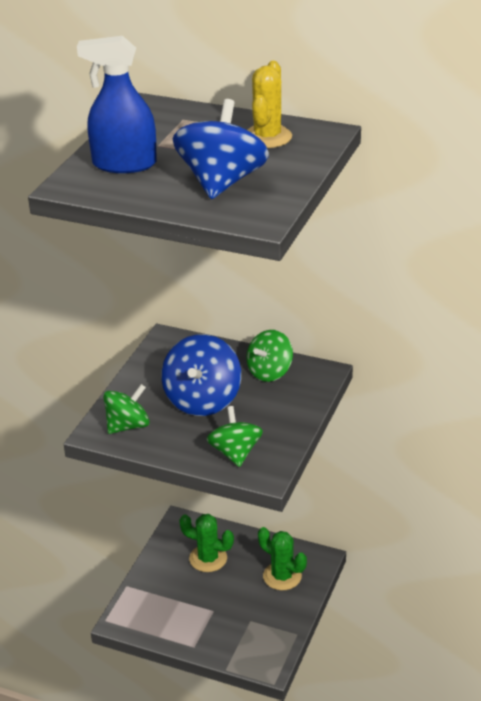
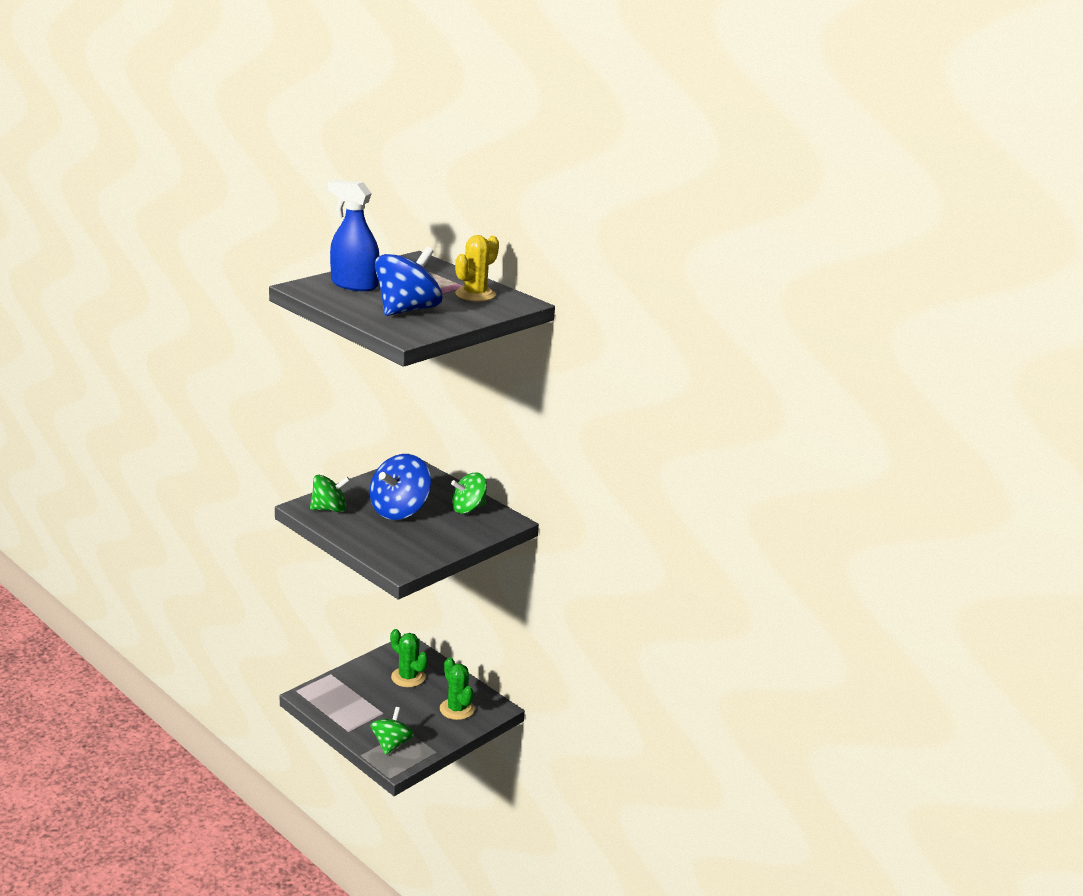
camera: 20 degrees right, 10 degrees down
(235, 453) = (391, 548): green spinning top -> green spinning top (391, 744)

